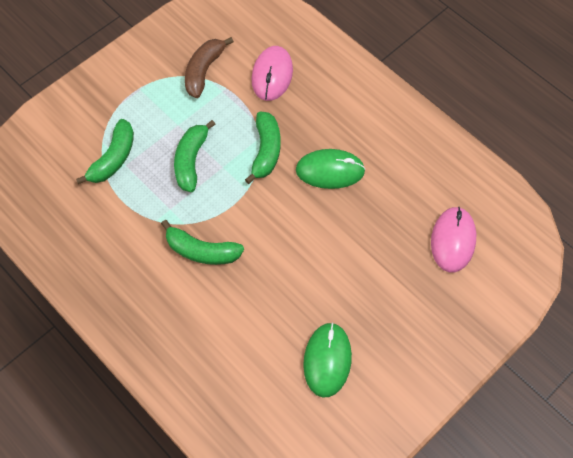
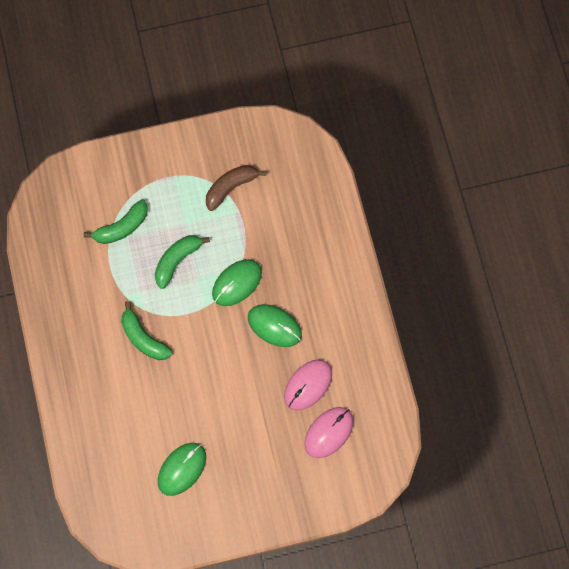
camera: 30 degrees right, 10 degrees up
(266, 151) = (237, 283): green banana -> green mouse
(272, 75) = (281, 220): pink mouse -> pink mouse (308, 385)

